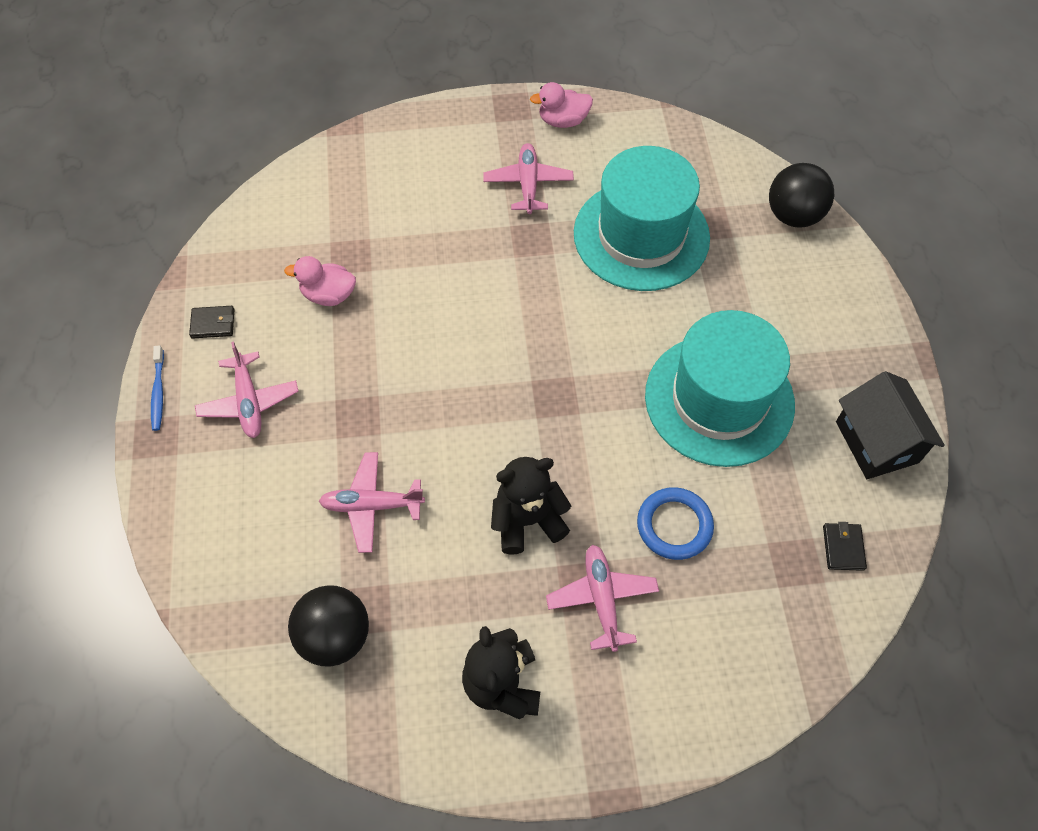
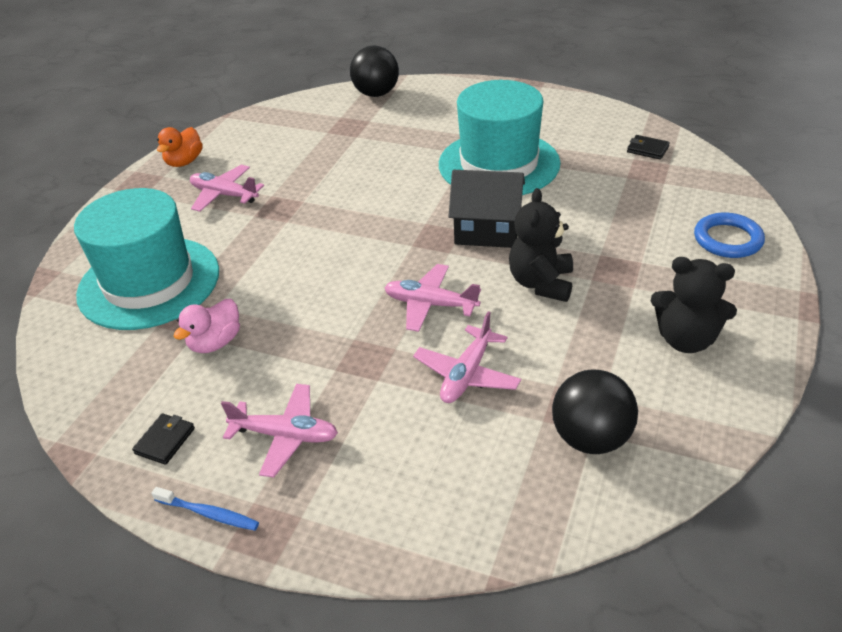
camera: 60 degrees left, 20 degrees down
(563, 121) = (184, 162): pink duck -> orange duck
(602, 599) = (633, 264): pink plane -> pink plane (430, 304)
(641, 235) = (329, 157): turquoise hat -> turquoise hat (149, 282)
(674, 525) = (590, 212): blue ring -> blue ring (727, 239)
(877, 442) = (576, 115): black house -> black house (487, 230)

